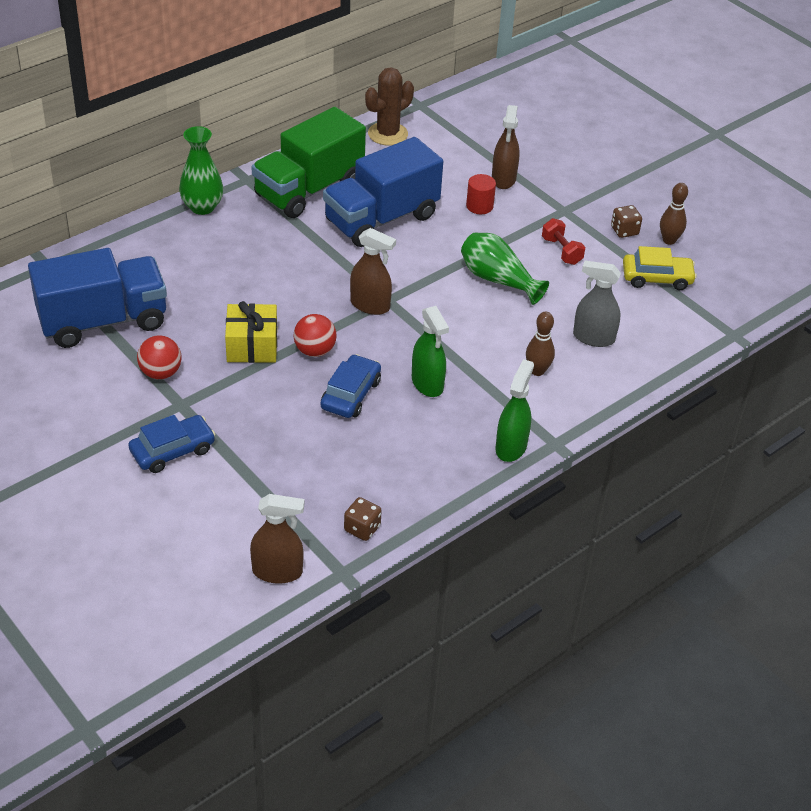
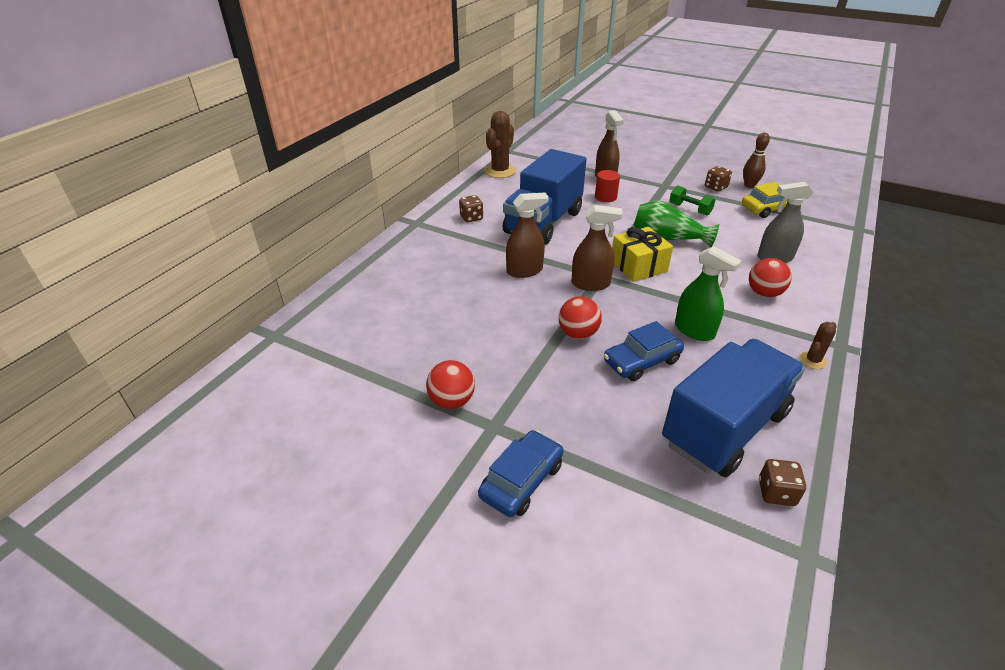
camera: 20 degrees left, 5 degrees down
(103, 321) = (361, 369): blue truck -> blue truck (724, 428)
(202, 207) = (393, 251): green vase -> none
(252, 346) = (520, 347): yellow gift -> yellow gift (638, 266)
(277, 572) = (745, 586): brown spray bottle -> brown spray bottle (524, 271)
(309, 190) = (471, 218): green truck -> brown dice
(350, 394) = (641, 361): blue car -> blue car turned 120 degrees counterclockwise
(511, 447) = (812, 360): green spray bottle -> brown cactus
(537, 371) = (764, 293): brown bowling pin -> red ball
(561, 251) = (690, 209): red dumbbell -> green dumbbell

